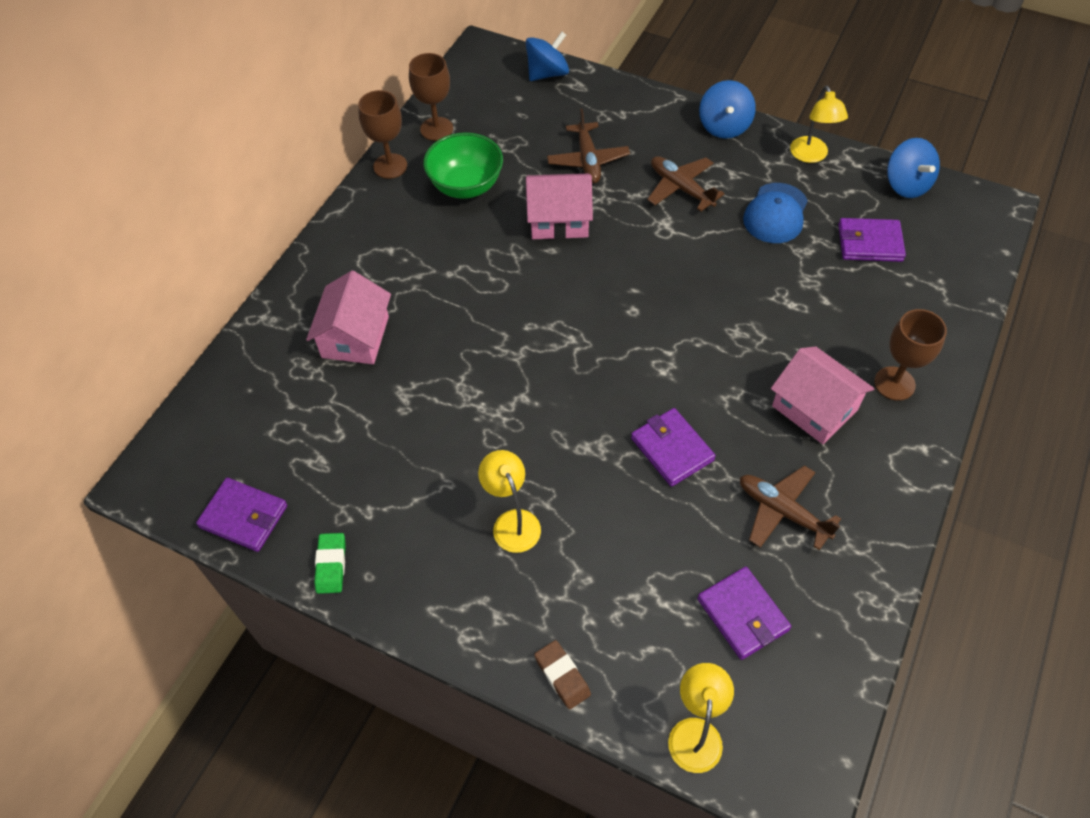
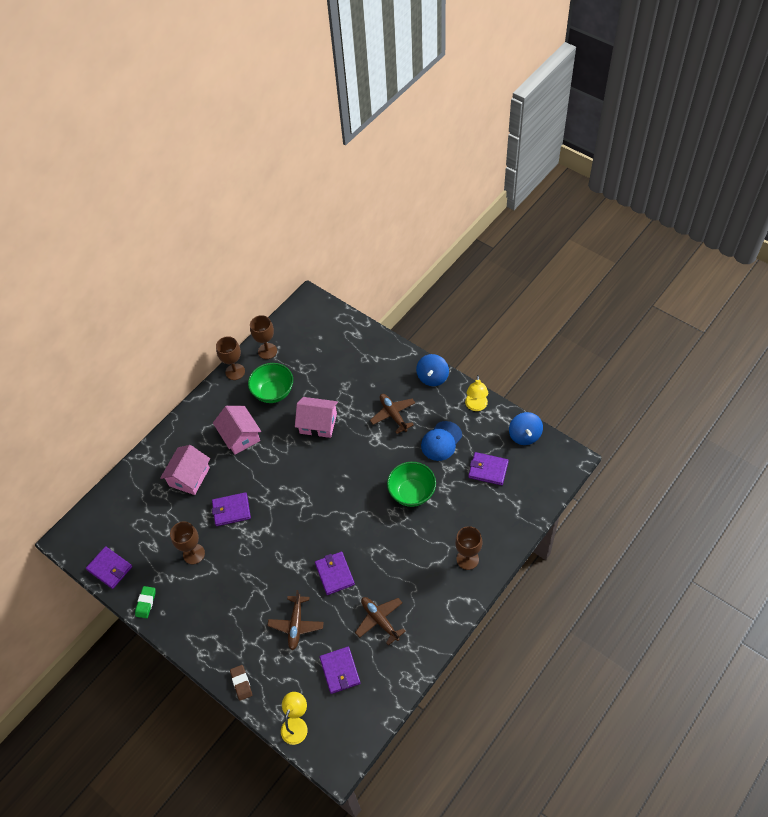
camera: 15 degrees right, 0 degrees up
(400, 462) = (194, 554): none -> brown goblet
(449, 377) = (231, 510): none -> purple wallet
(512, 522) = (240, 598): yellow lamp -> none
(547, 73) = (341, 323): blue spinning top -> none
(588, 160) = (346, 387): brown plane -> brown plane (296, 625)
(757, 297) = (412, 493): none -> green bowl
(814, 408) = (418, 565): pink house -> pink house (240, 436)

